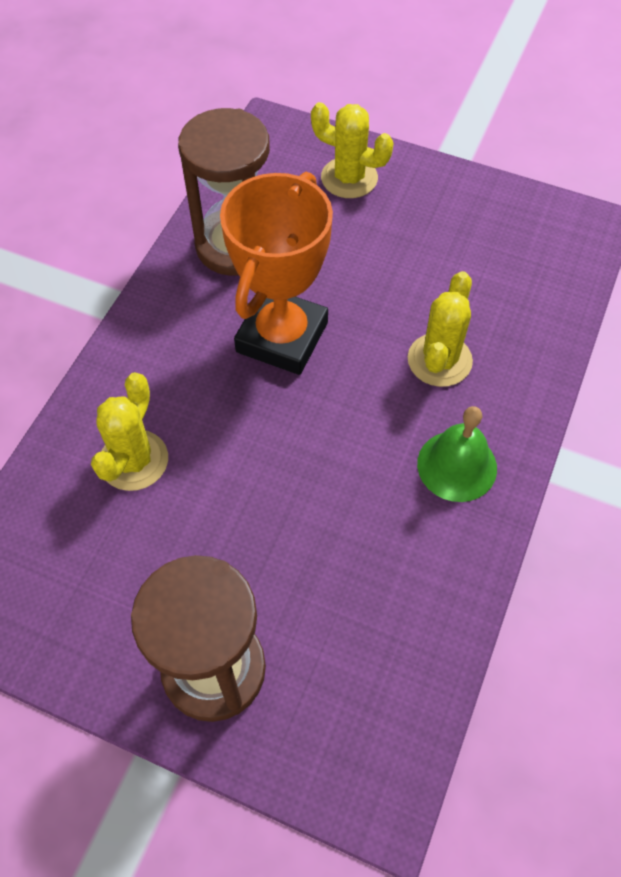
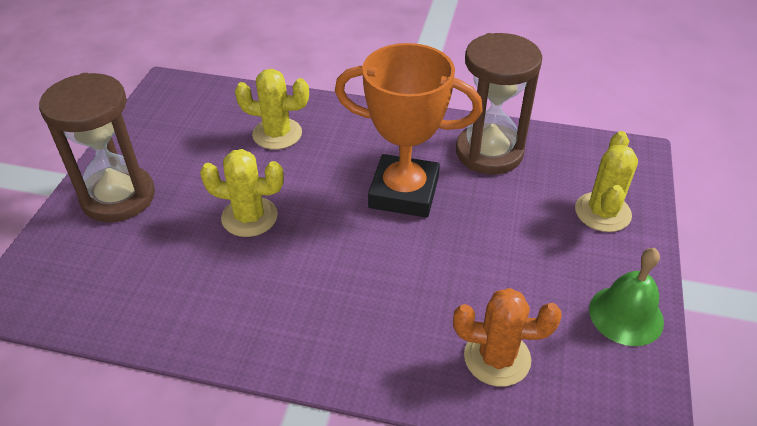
camera: 80 degrees right, 15 degrees down
(439, 360) = (407, 299): yellow cactus -> yellow cactus (249, 217)
(457, 465) = (294, 322): green bell -> green bell (626, 315)
(516, 303) = (497, 358): none -> orange cactus

